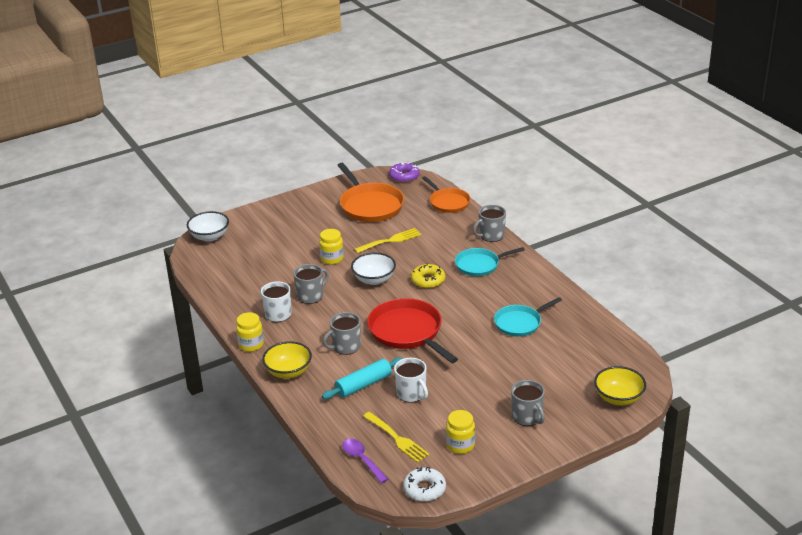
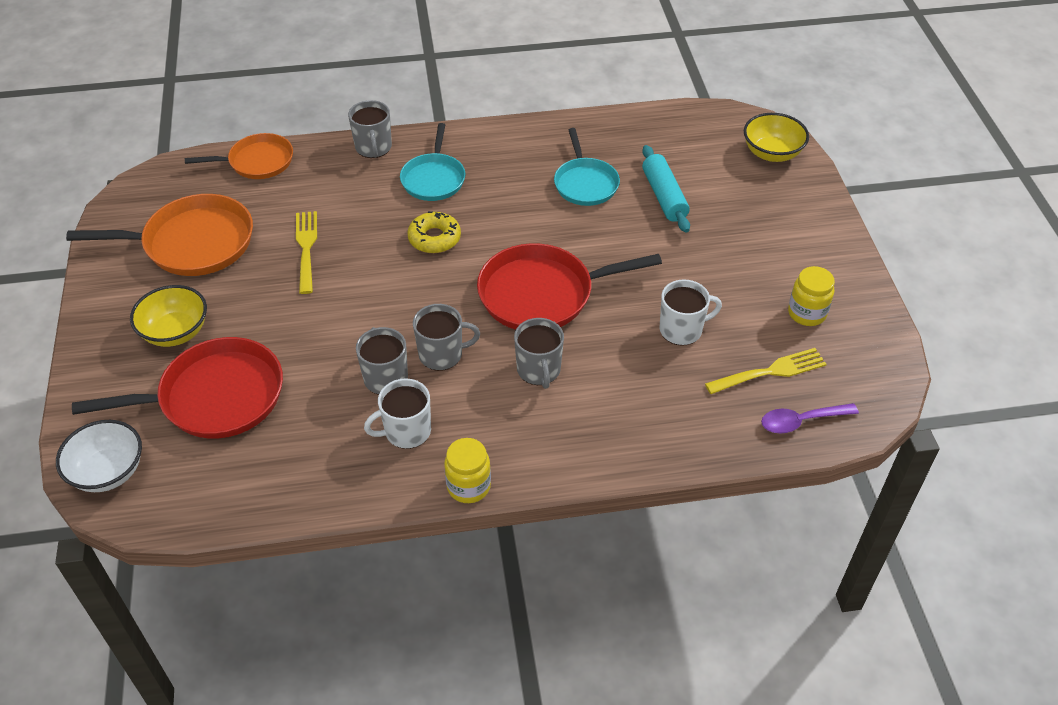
camera: 70 degrees left, 15 degrees up
(269, 249) = (215, 397): none -> red pan
(288, 372) = (564, 454): yellow bowl -> yellow bowl (175, 332)
(332, 259) = (303, 326): yellow jar -> none
(363, 385) = (638, 374): turquoise rolling pin -> turquoise rolling pin (664, 196)
(374, 279) = (393, 293): white bowl -> none
(404, 176) = (147, 184): purple donut -> none
(424, 489) = (880, 373): white donut -> none
(527, 417) = (775, 237): grey mug -> grey mug (442, 354)

